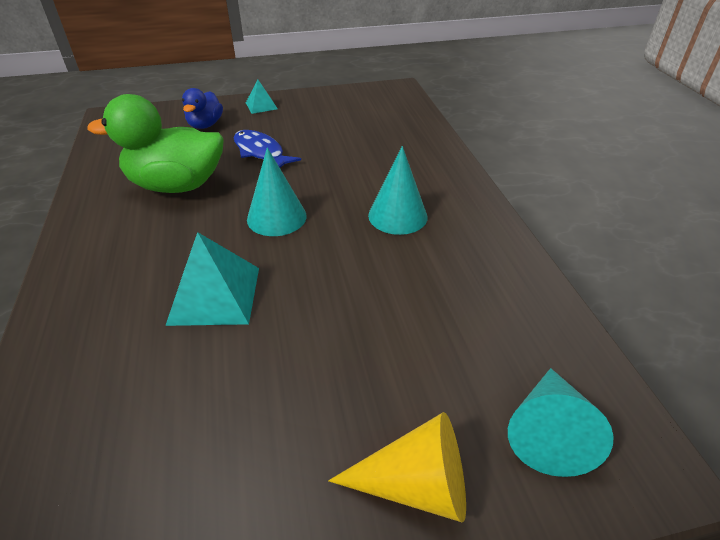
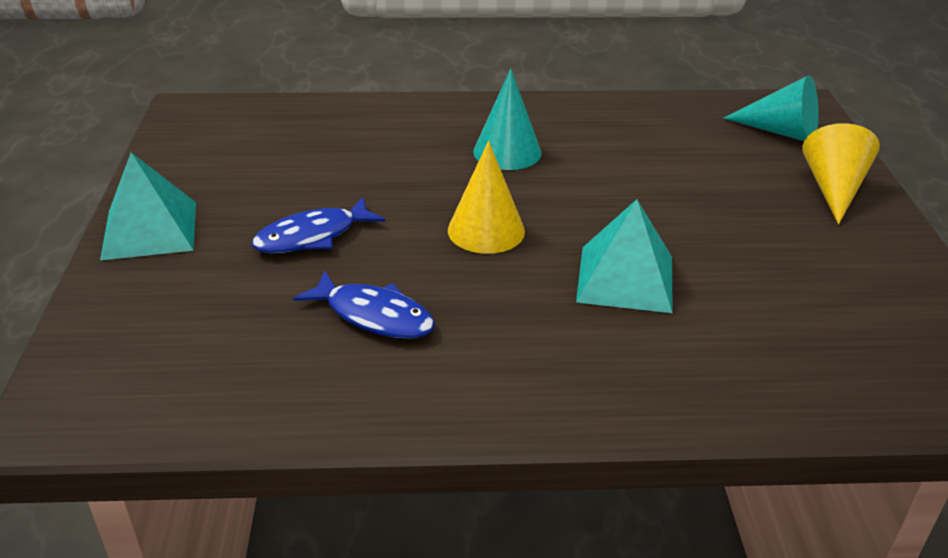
camera: 80 degrees left, 5 degrees down
(177, 185) = (374, 315): green duck -> blue fish
(205, 125) = (183, 290): blue duck -> none
(261, 105) = (149, 230): turquoise pyramid -> turquoise pyramid, size x1.84
(276, 217) = (486, 230): turquoise cone -> yellow cone

